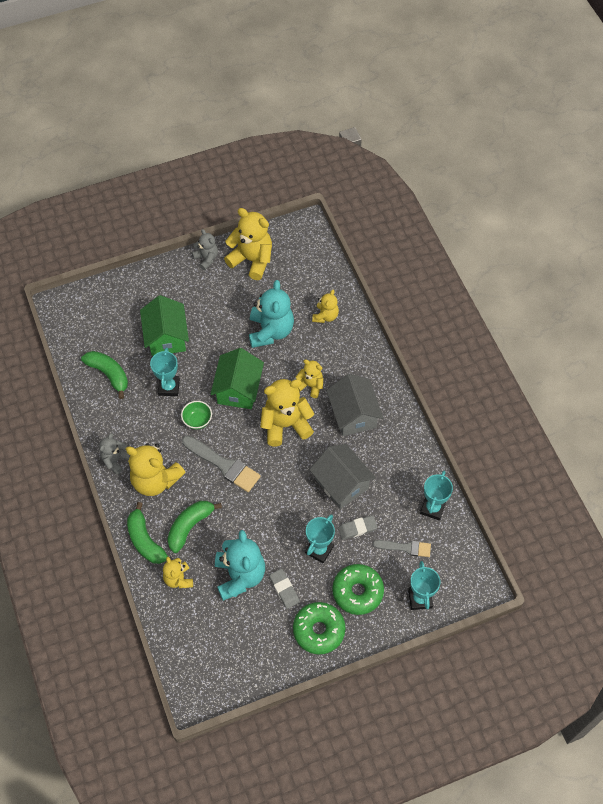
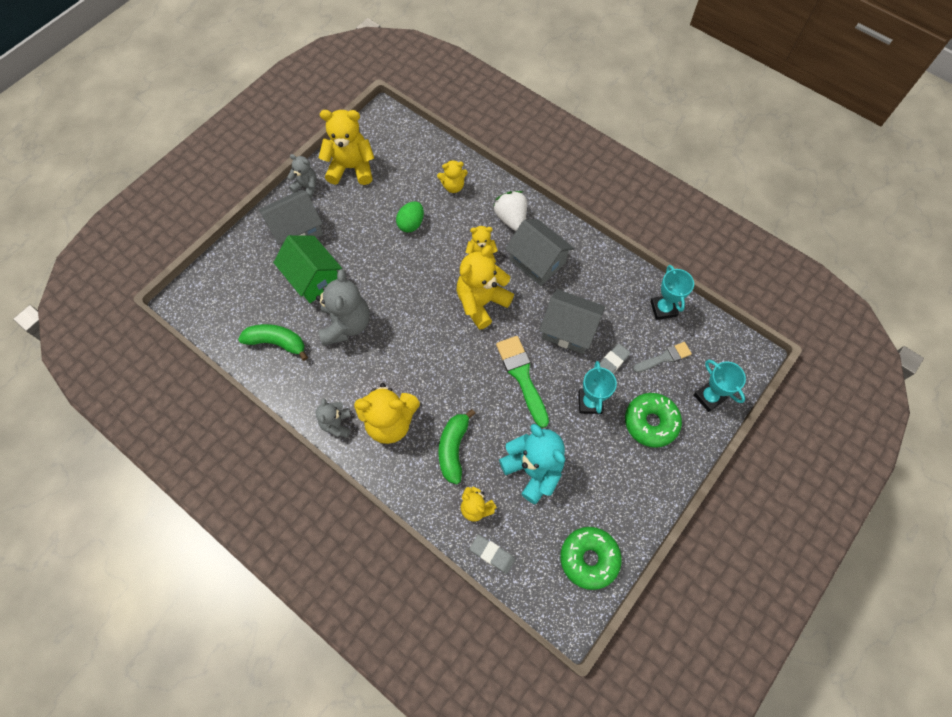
camera: 30 degrees left, 5 degrees up
(145, 540) = (417, 487): green banana -> none
(169, 387) = (346, 324): turquoise trophy -> grey teddy bear
(177, 291) = (296, 230): none -> grey house
(197, 420) = (395, 342): green bowl -> none
(224, 465) = (448, 371): grey brush -> none
(238, 389) = (415, 292): green house -> none
(270, 331) = (411, 224): turquoise teddy bear -> green egg
(279, 500) = (522, 376): none -> green brush
(284, 589) = (583, 459): grey eraser -> grey eraser (492, 554)
(319, 630) = (641, 480): green donut -> green donut (589, 559)
(325, 316) = (453, 186): yellow teddy bear -> yellow teddy bear turned 90 degrees clockwise
(355, 367) = (511, 218): none -> white strawberry

